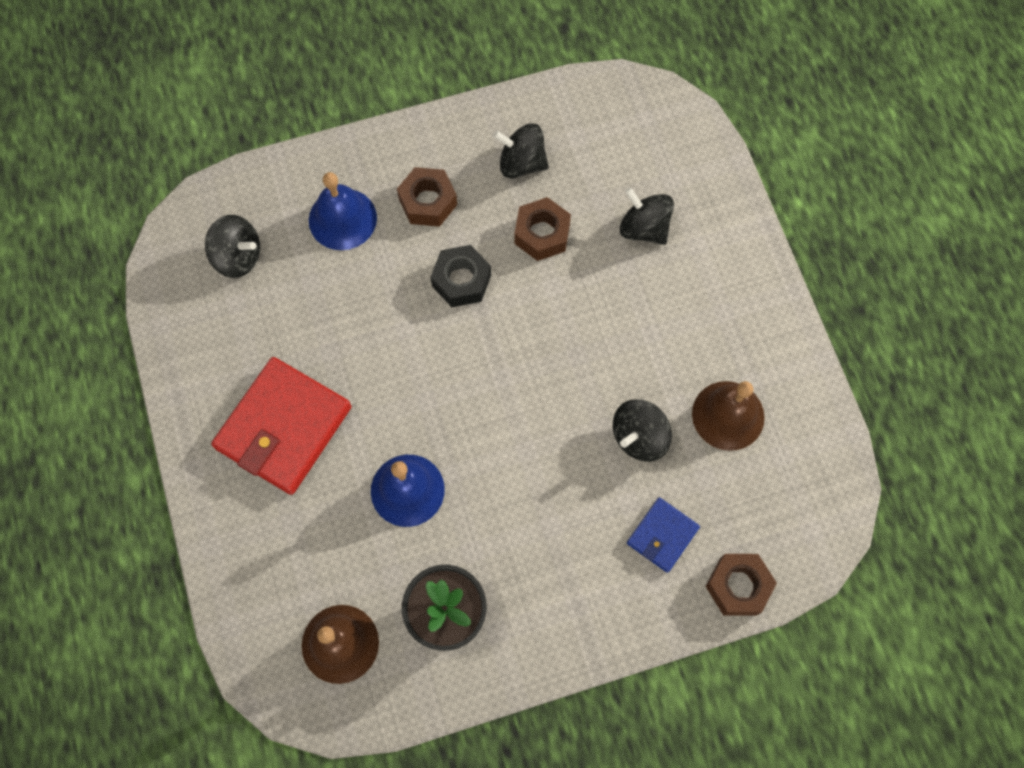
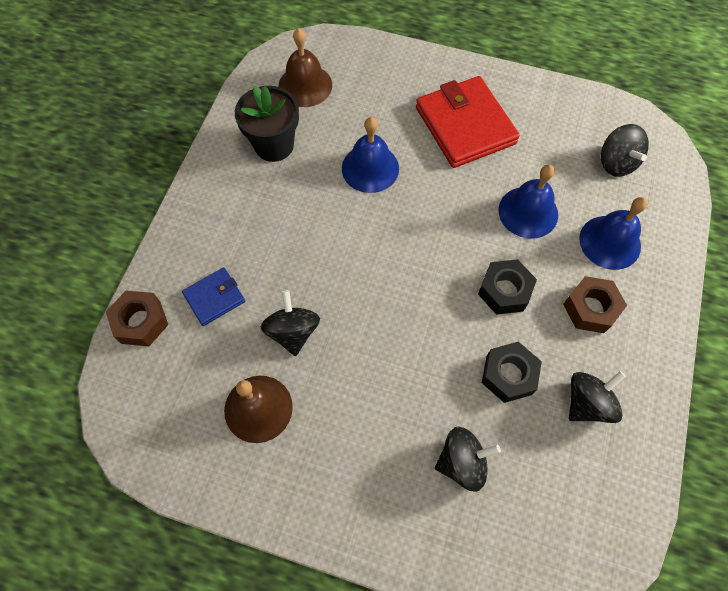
camera: 125 degrees right, 5 degrees down
(238, 256) = (616, 163): black spinning top -> black spinning top turned 75 degrees counterclockwise
(357, 306) = (528, 212): none -> blue bell
(542, 234) = (508, 375): brown nut -> black nut
(662, 535) = (214, 298): blue wallet -> blue wallet turned 75 degrees clockwise

